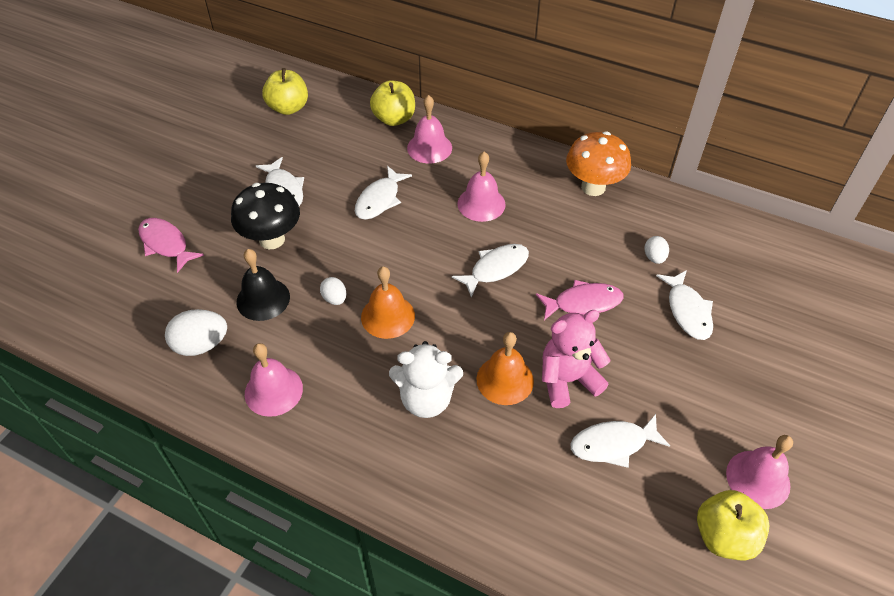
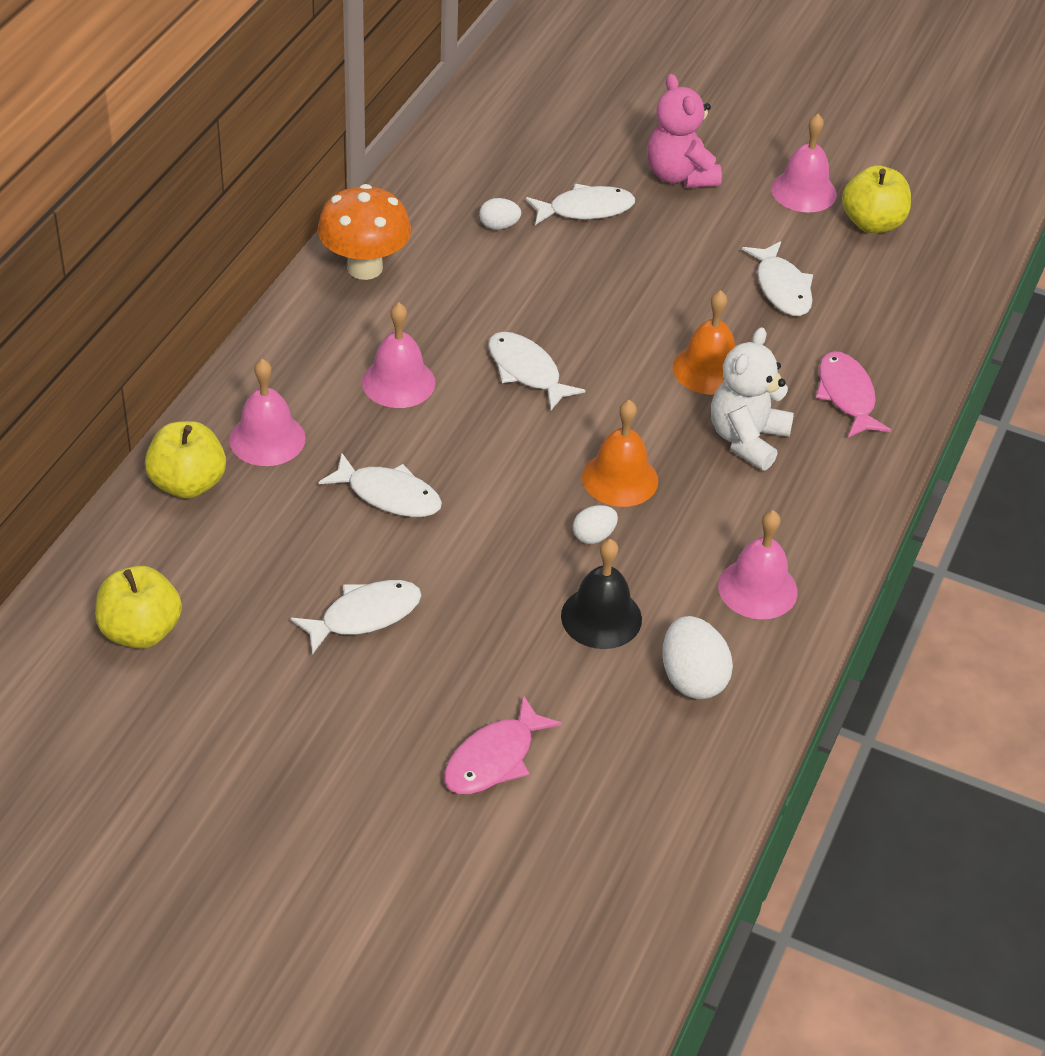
camera: 95 degrees left, 5 degrees down
(272, 239) = (479, 620): black mushroom -> none
(426, 399) = (747, 439): white teddy bear -> white teddy bear turned 150 degrees counterclockwise
(567, 380) = (701, 316): pink teddy bear -> pink teddy bear (679, 175)
(583, 303) = (580, 294): pink fish -> pink fish (846, 395)

